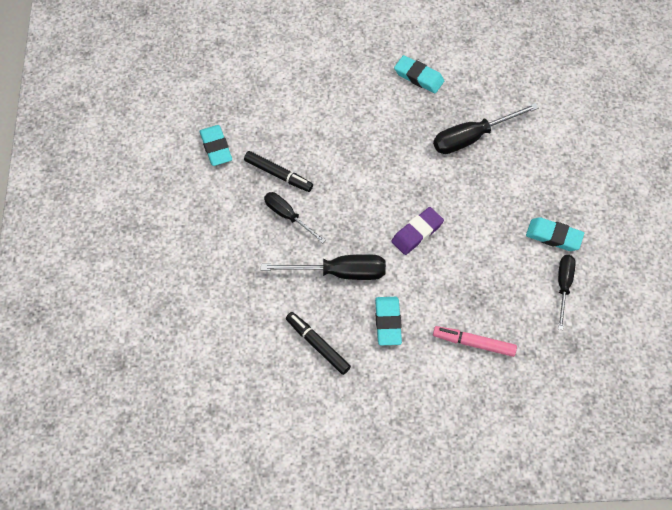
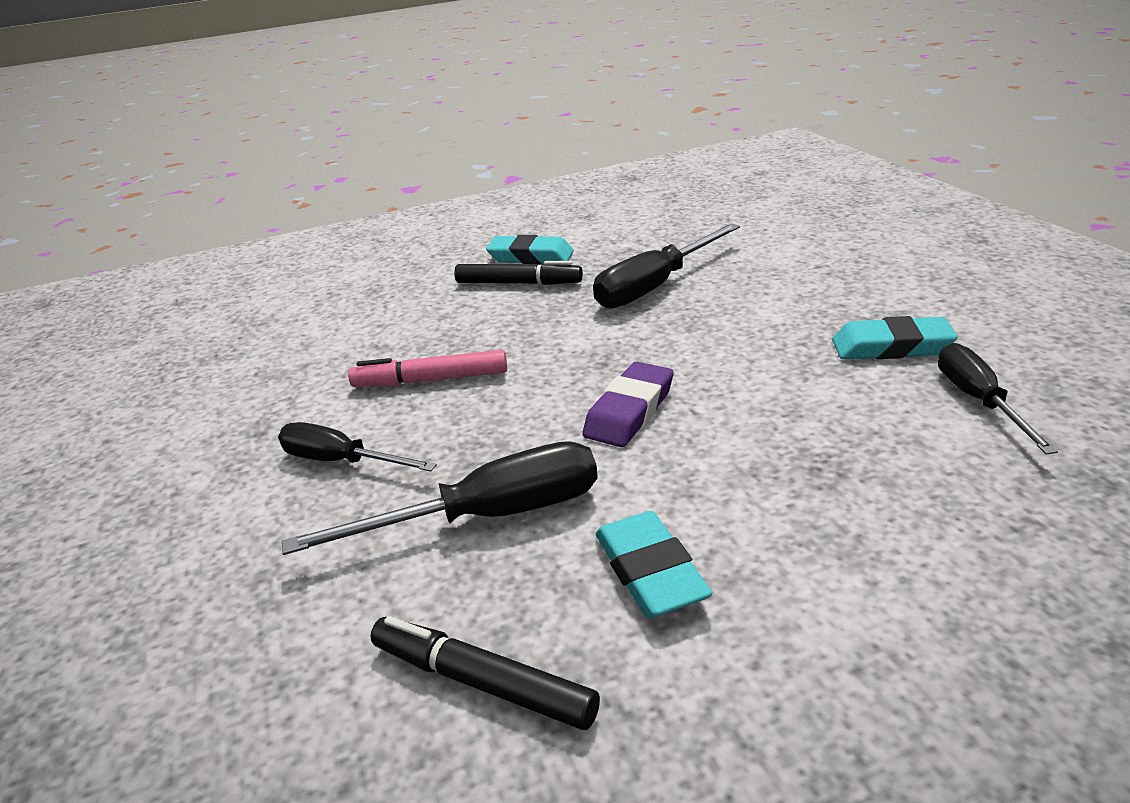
camera: 15 degrees left, 30 degrees down
(216, 147) = (171, 410): turquoise eraser -> none
(278, 174) = (309, 411): black marker -> black marker (518, 283)
(474, 343) = (884, 546): pink marker -> pink marker (431, 380)

